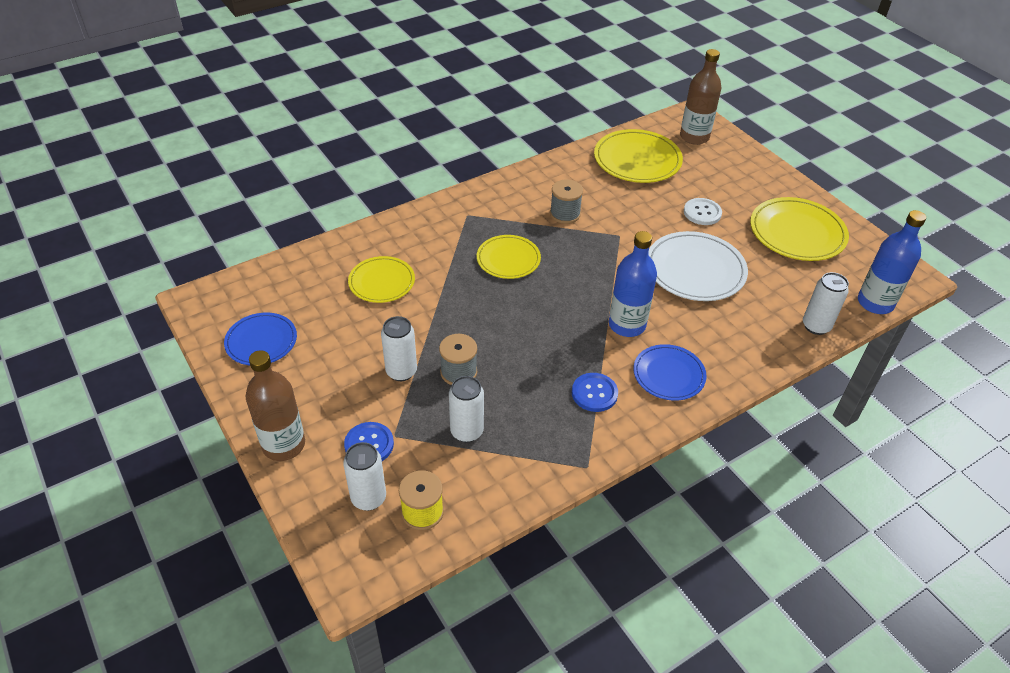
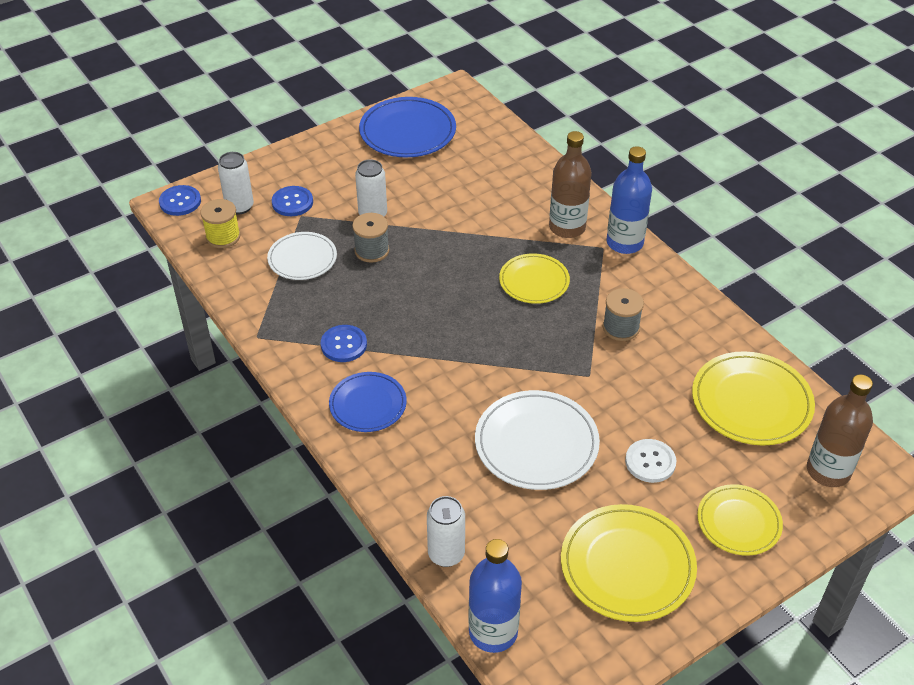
camera: 90 degrees right, 0 degrees up
(261, 341) = (407, 131): blue plate -> blue plate, size x1.56
(284, 445) = (295, 157): brown bottle -> brown bottle (567, 227)
(348, 567) = (180, 202): none -> blue button
(382, 282) = (489, 194): yellow plate -> yellow plate (738, 522)
(467, 431) = (302, 258): white can -> white plate
(627, 325) = (439, 374): blue bottle -> blue bottle (624, 243)

